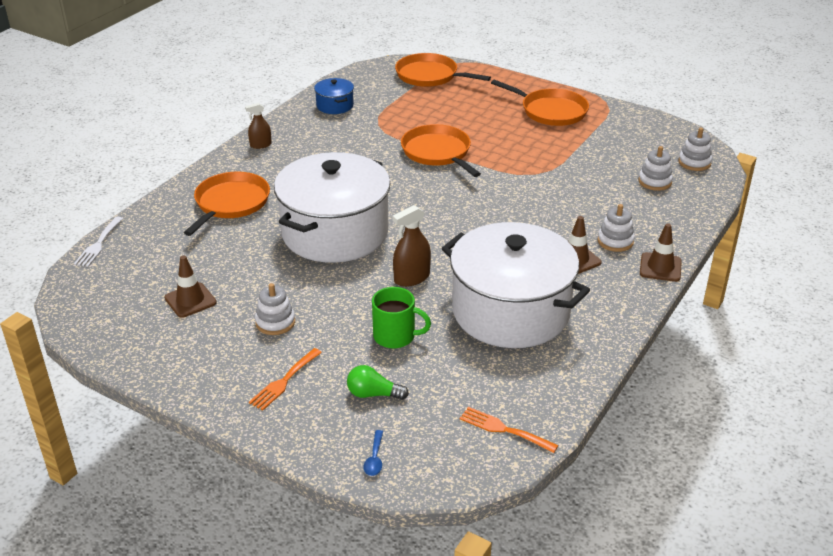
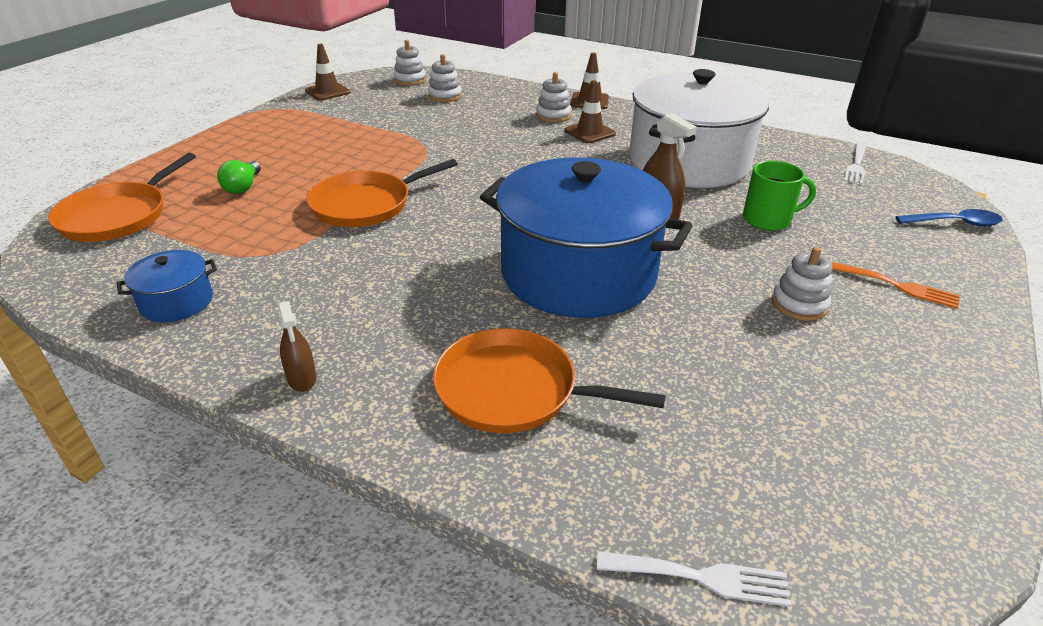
camera: 95 degrees left, 0 degrees up
(190, 300) = (802, 394): brown traffic cone -> brown traffic cone (327, 92)
(335, 232) = (578, 273): white pot -> blue pot
(373, 394) = (868, 228): green light bulb -> green light bulb (243, 187)
(374, 458) = (954, 223): blue spoon -> blue spoon, size x1.59
(395, 336) = (768, 220): green mug -> green mug turned 75 degrees clockwise
(503, 429) = (856, 166): orange fork -> white fork
(551, 111) = (277, 136): orange pan -> none

